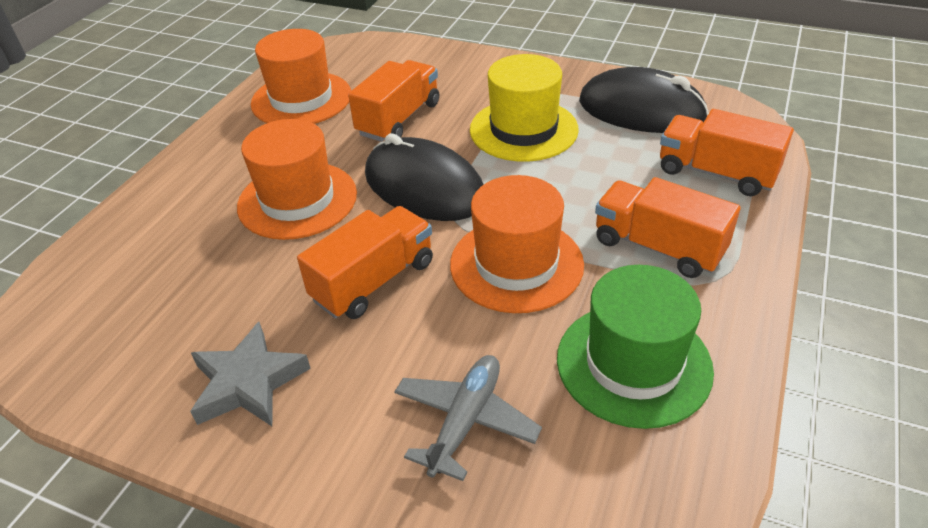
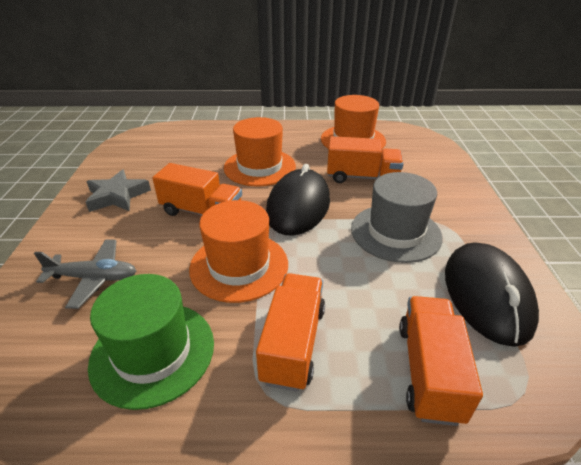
camera: 65 degrees right, 5 degrees down
(523, 129) = (395, 232): yellow hat -> grey hat

